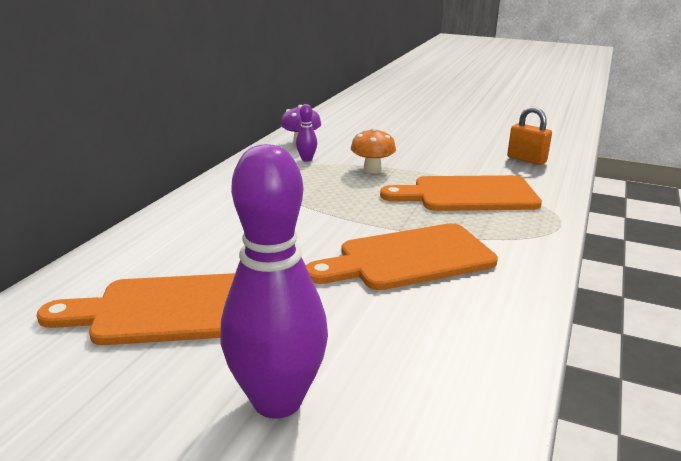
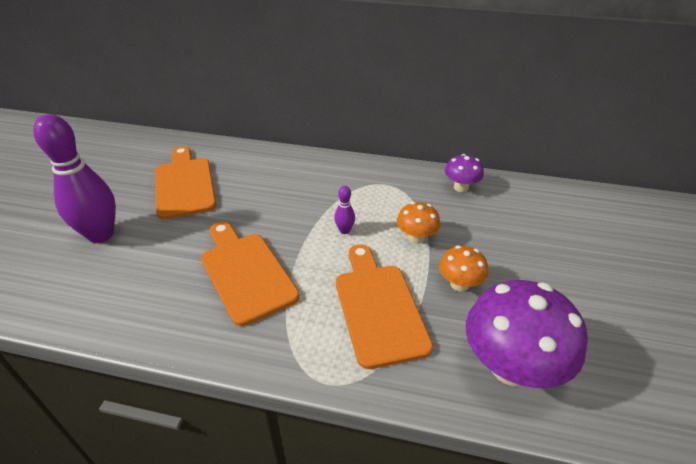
camera: 80 degrees right, 15 degrees up
(306, 159) = (422, 196): purple bowling pin -> purple bowling pin (344, 230)
(439, 162) = (459, 284): none -> orange mushroom
(526, 160) = (511, 367): orange padlock -> purple mushroom

